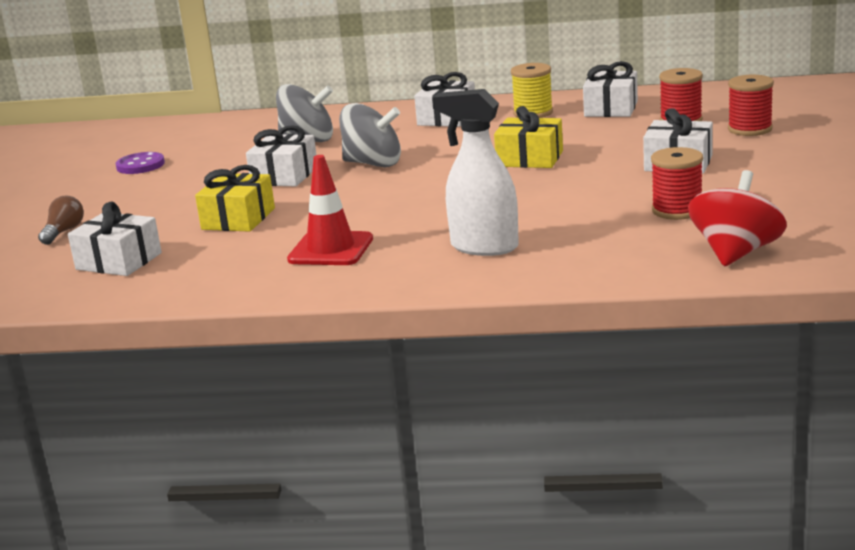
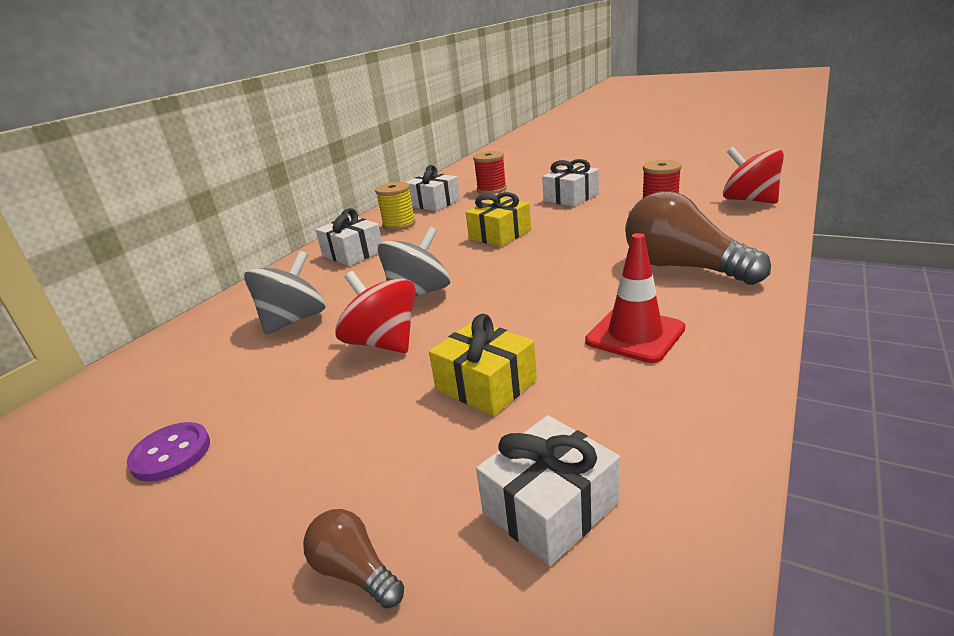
camera: 65 degrees left, 5 degrees up
(284, 176) = (383, 343): white gift -> red spinning top
(483, 247) = (683, 267): white spray bottle -> brown light bulb
(750, 129) = (534, 177): red spool -> none

